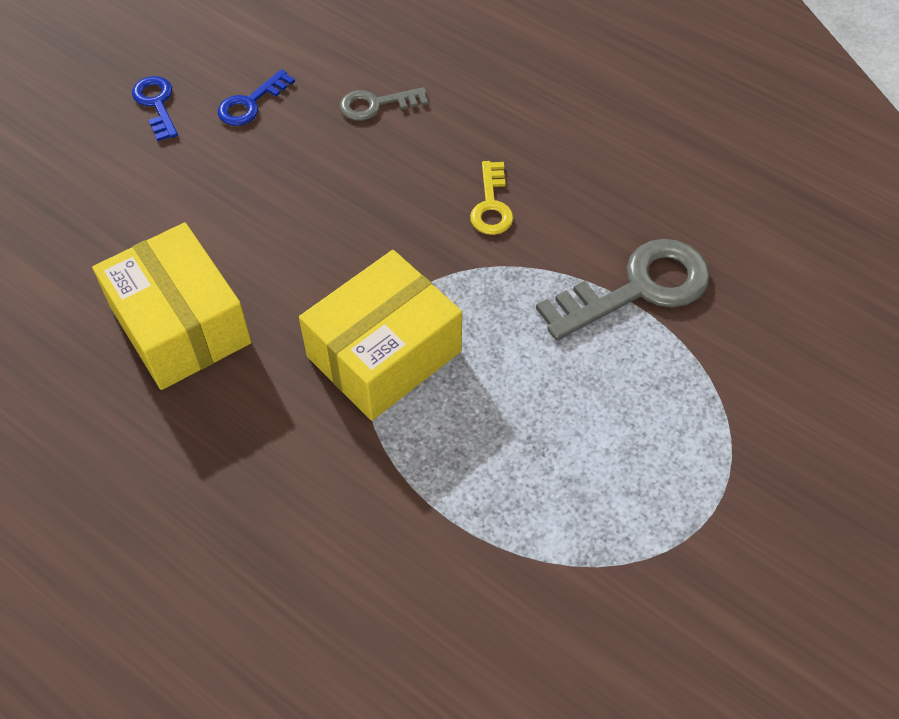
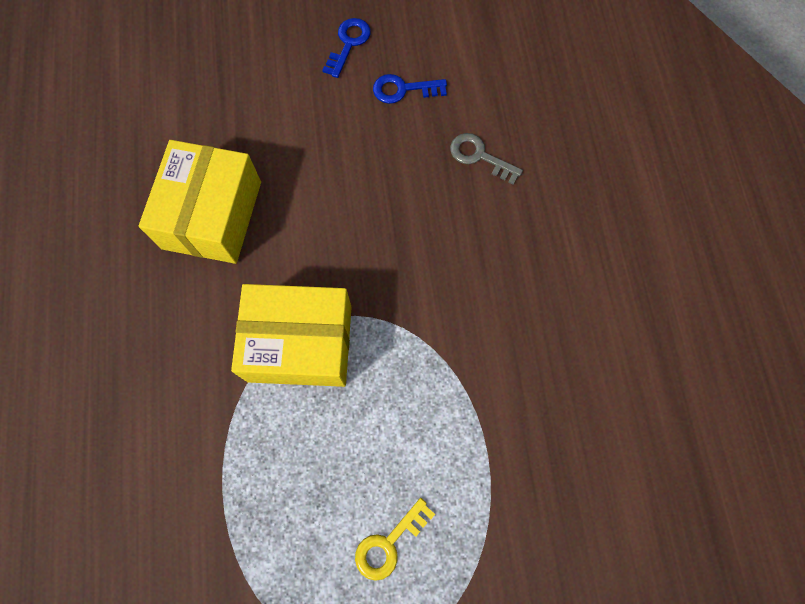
camera: 45 degrees right, 15 degrees up
(491, 205) = (474, 298): yellow key -> yellow key (389, 543)
(637, 289) = (502, 451): grey key -> none

